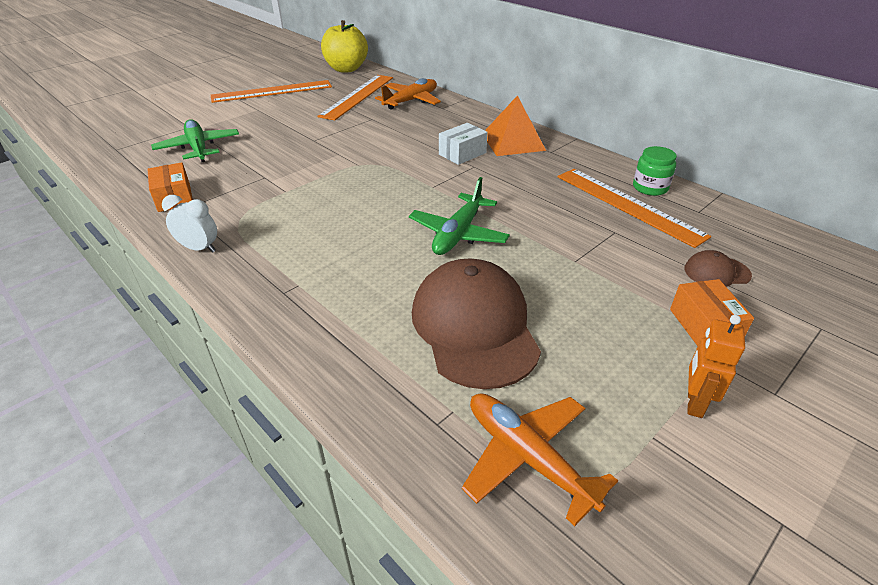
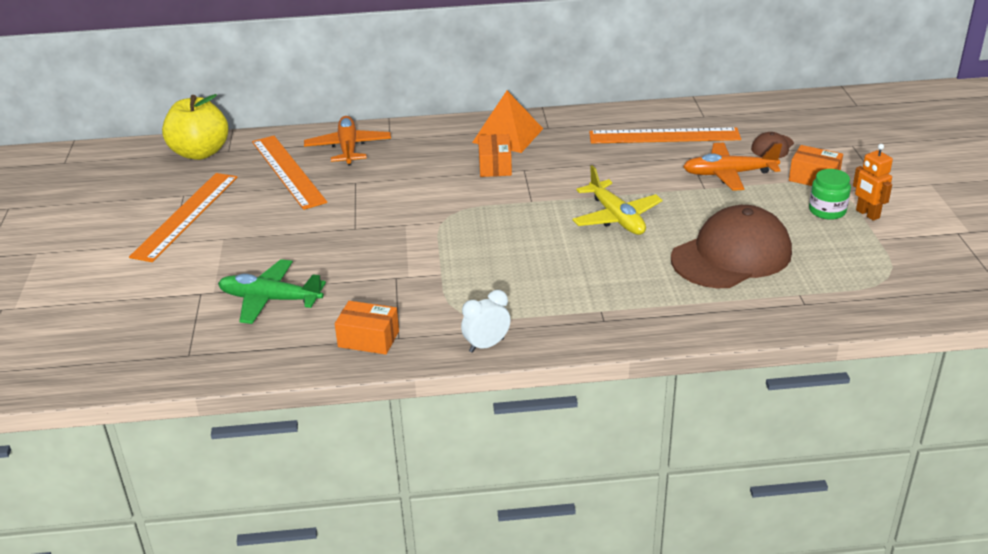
camera: 50 degrees left, 5 degrees down
(458, 234) = (616, 217): green plane -> yellow plane
(462, 154) = (495, 166): white box -> orange box
(474, 327) = (731, 255): brown cap -> brown cap turned 120 degrees clockwise
(527, 457) = (857, 284): orange plane -> orange plane (728, 174)
(650, 188) = (653, 117): green jar -> green jar (827, 211)

